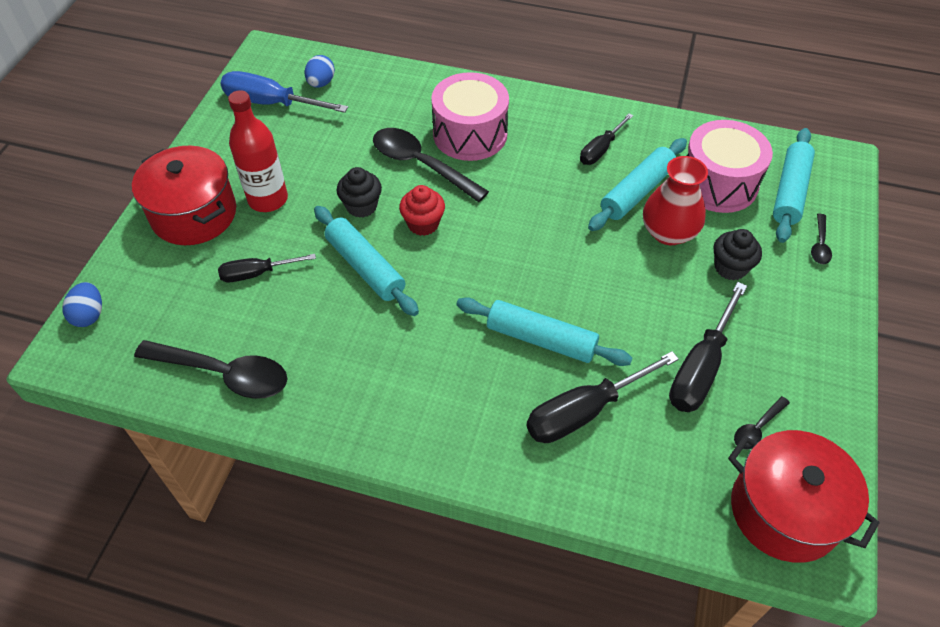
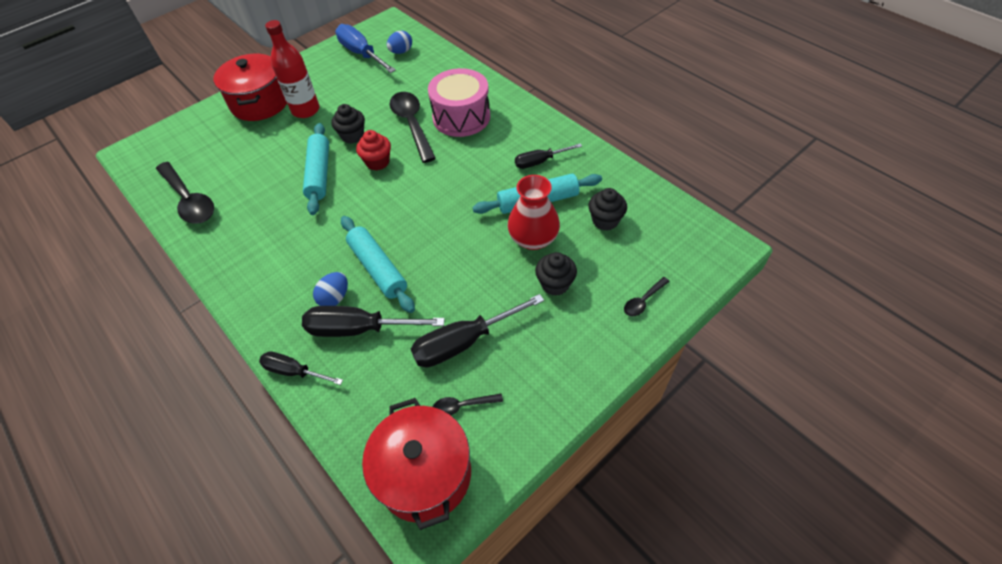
camera: 35 degrees right, 0 degrees up
(89, 315) = (160, 136): blue egg -> blue egg (335, 298)
(256, 274) = (258, 151): black screwdriver -> black screwdriver (293, 371)
(718, 183) = (605, 221): pink drum -> black cupcake
(789, 192) = (657, 251): turquoise rolling pin -> none

